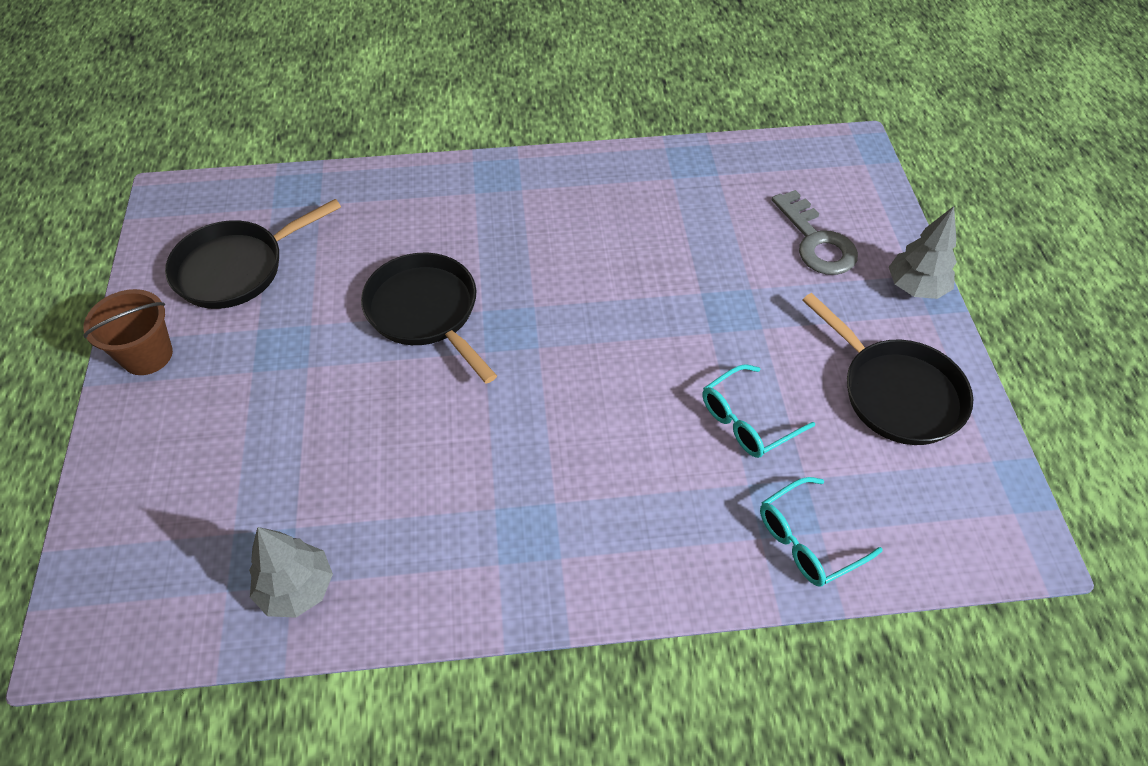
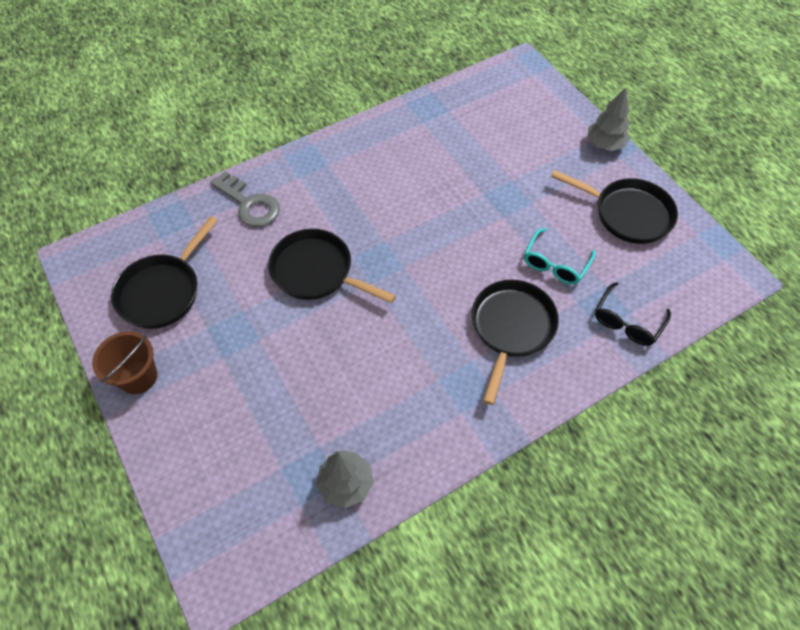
camera: 25 degrees left, 5 degrees up
(633, 482) = (511, 328): none -> black pan
(808, 540) = (627, 321): turquoise glasses -> black glasses
(816, 241) = (533, 135): grey key -> grey key (249, 204)

